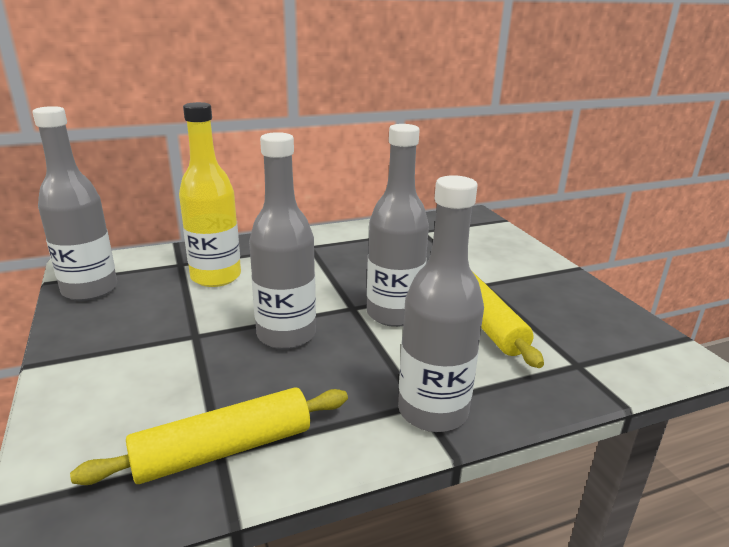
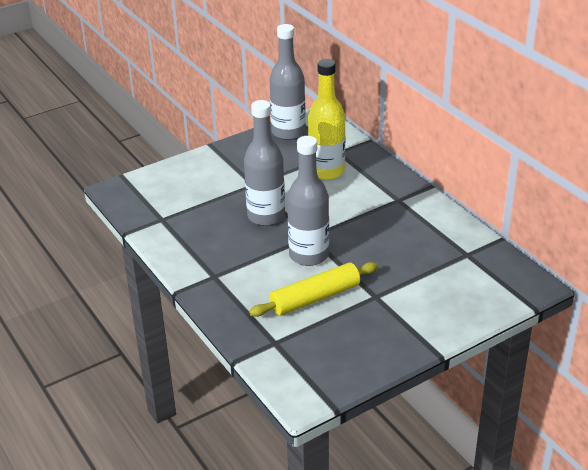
camera: 80 degrees right, 10 degrees up
(224, 450) = (163, 219): yellow rolling pin -> none
(432, 411) = (208, 281): grey bottle -> none

